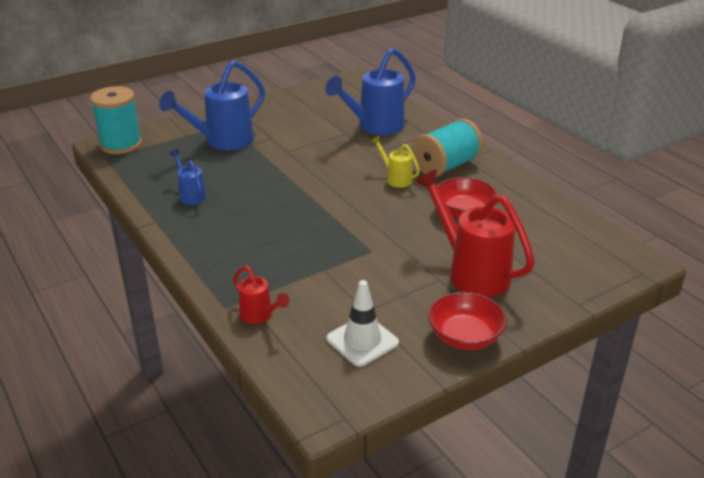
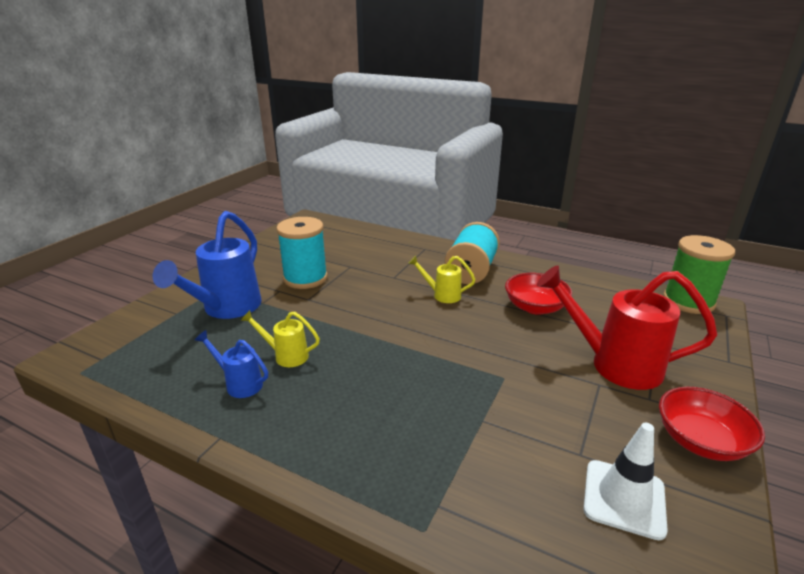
camera: 30 degrees left, 5 degrees down
(121, 144) = (93, 348): turquoise spool -> turquoise spool (305, 278)
(234, 187) = (286, 356): none -> yellow watering can
(260, 316) = (481, 523): red watering can -> none
(374, 127) = (371, 254): blue watering can -> none
(621, 252) = (688, 301): none -> green spool

